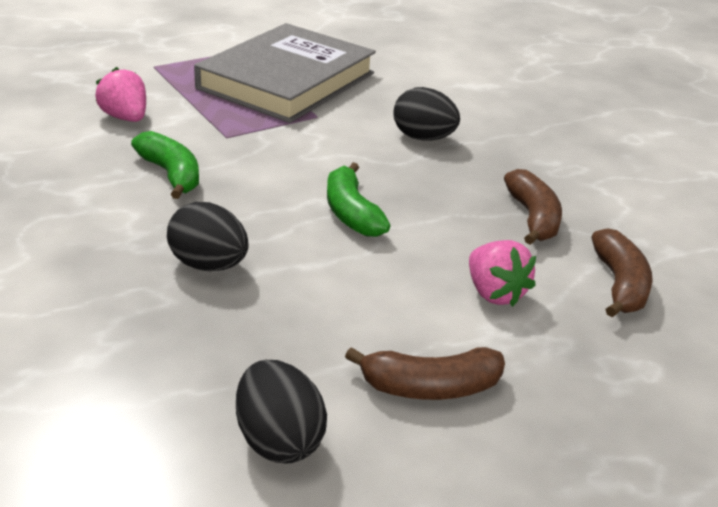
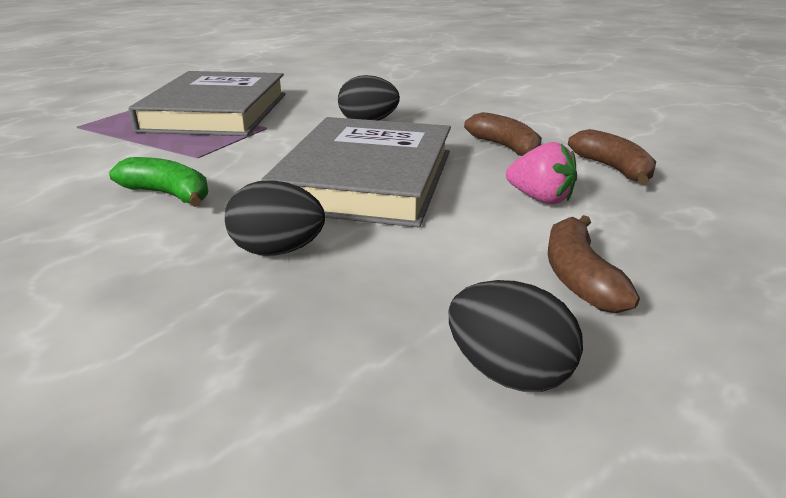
camera: 25 degrees left, 5 degrees down
(125, 118) = (79, 166): pink strawberry -> none
(351, 213) = (366, 179): green banana -> grey book
(430, 387) = (579, 277): brown banana -> brown banana turned 120 degrees clockwise

